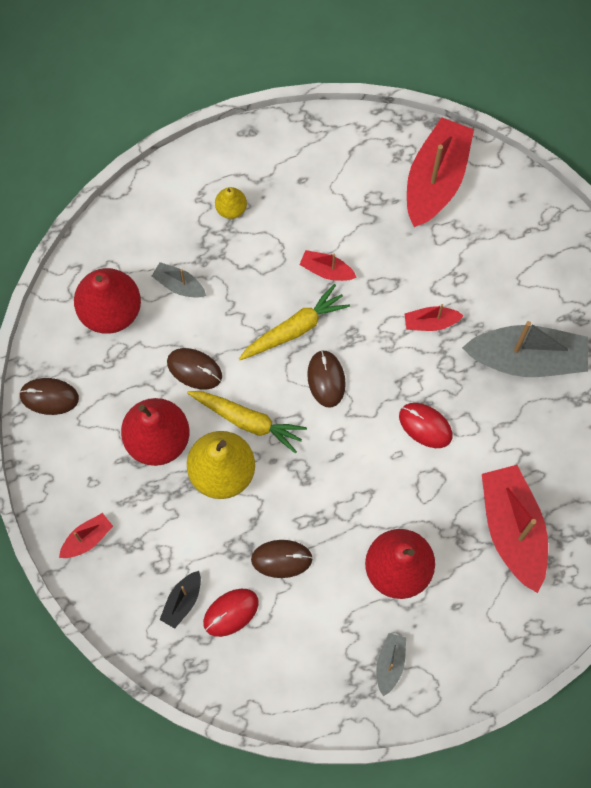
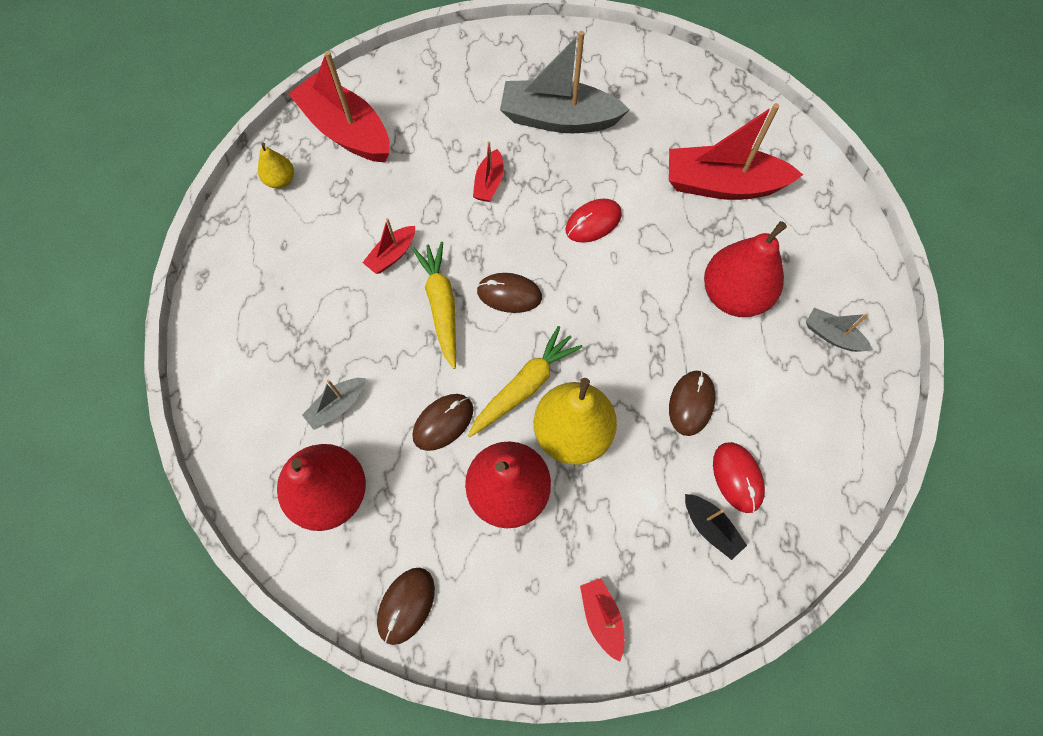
camera: 70 degrees left, 5 degrees down
(231, 208) = (277, 323): yellow pear -> yellow pear (281, 180)
(527, 358) = (558, 119): grey boat -> grey boat turned 105 degrees counterclockwise

